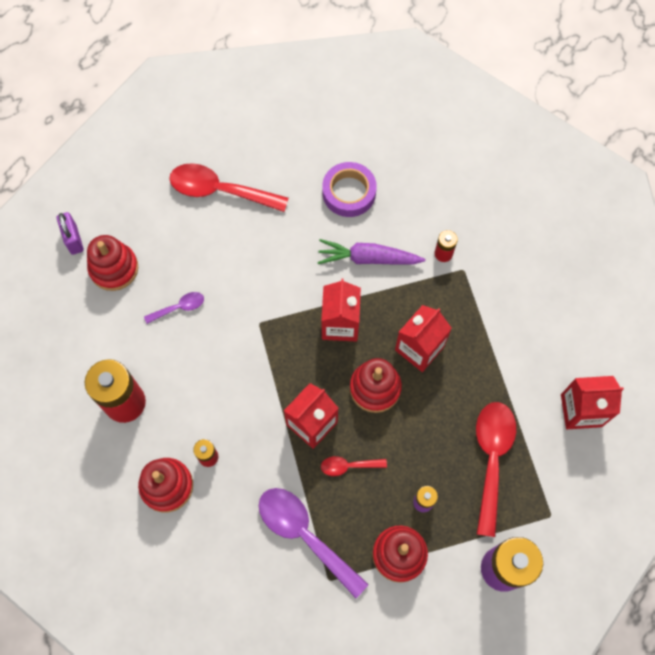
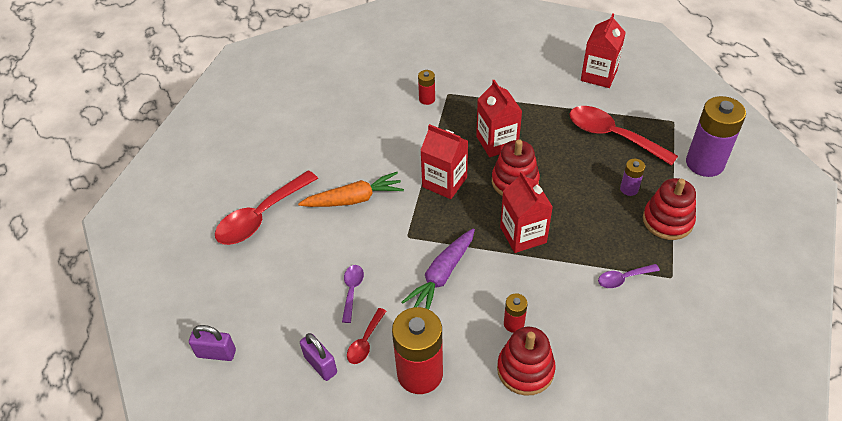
camera: 60 degrees left, 20 degrees down
(98, 322) = (320, 365): none -> purple padlock
(114, 268) = (274, 329): red stacking toy -> none
(278, 255) = (354, 199): none -> orange carrot
(304, 535) = (623, 278): purple spoon -> purple spoon, size x0.49
(348, 466) = (574, 224): red spoon -> red spoon (365, 342)
(349, 192) = (332, 133): purple tape -> none
(368, 258) = (399, 143): purple carrot -> purple carrot (442, 275)

